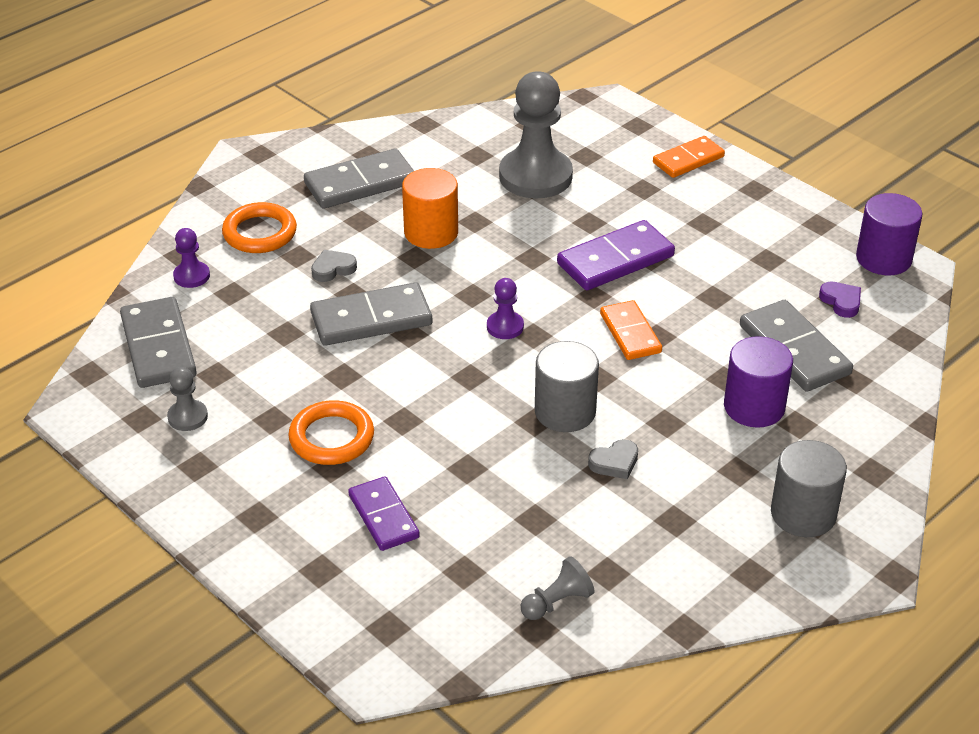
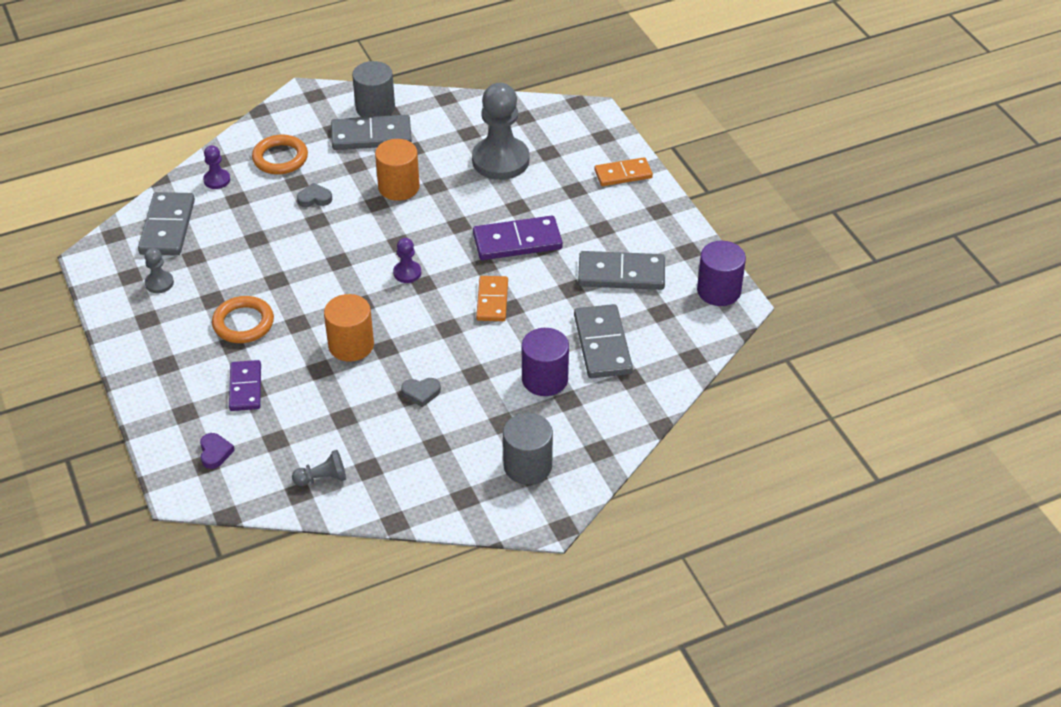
camera: 20 degrees right, 5 degrees up
(371, 319) = (319, 243): grey domino -> grey domino (621, 274)
(489, 429) = (351, 345): none -> orange cylinder
(565, 411) = (410, 347): grey cylinder -> grey cylinder (375, 108)
(841, 301) = (663, 316): purple heart -> purple heart (215, 452)

